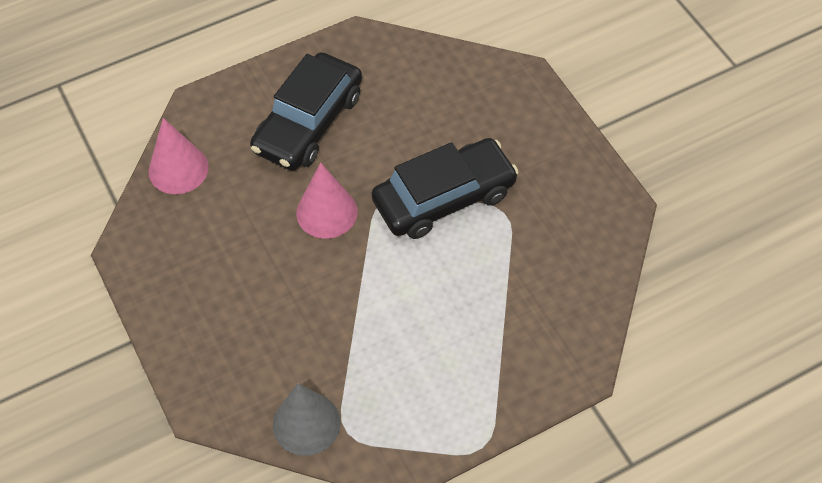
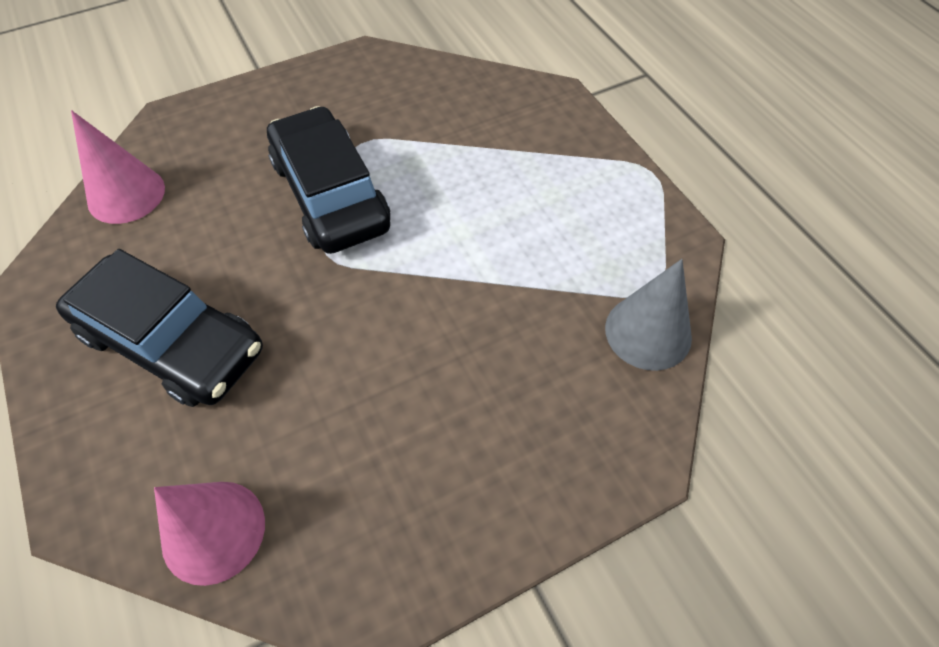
camera: 90 degrees left, 0 degrees up
(326, 212) = (333, 316): pink cone -> pink cone (126, 194)

